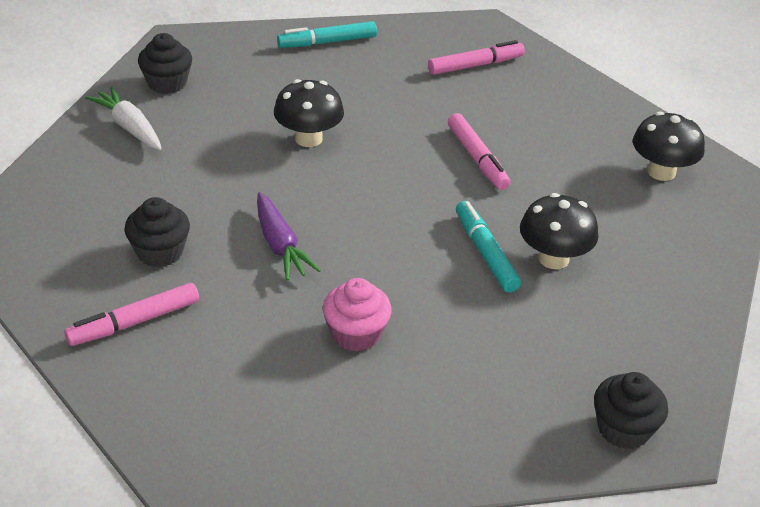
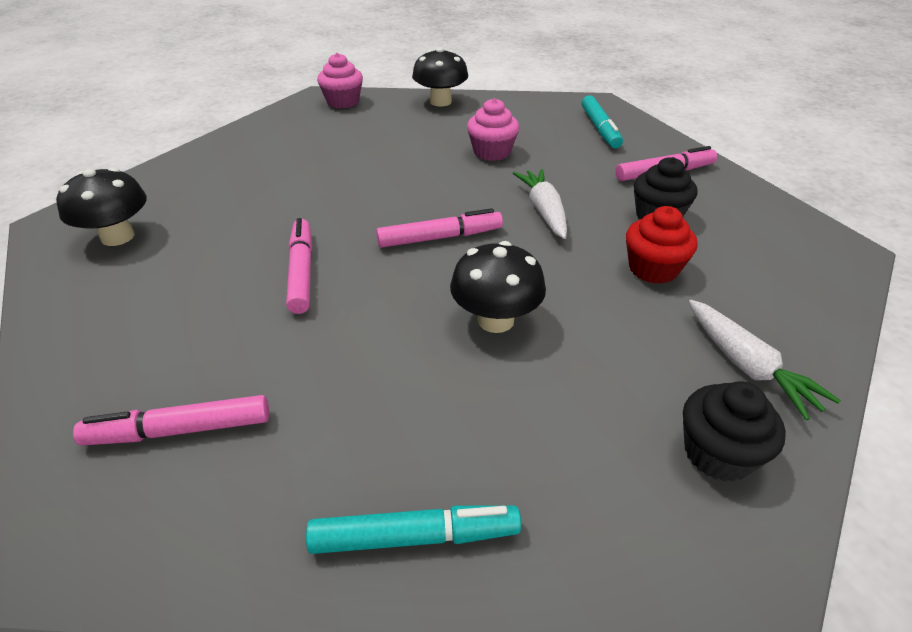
camera: 165 degrees left, 0 degrees up
(178, 192) = (653, 269): none -> red cupcake
(280, 245) = (544, 211): purple carrot -> white carrot
(376, 202) = (440, 237): none -> pink marker
(485, 253) = (360, 188): turquoise marker -> turquoise marker (600, 128)
(553, 258) = (305, 179): black mushroom -> black mushroom (440, 102)
(623, 429) = (343, 102): black cupcake -> pink cupcake

